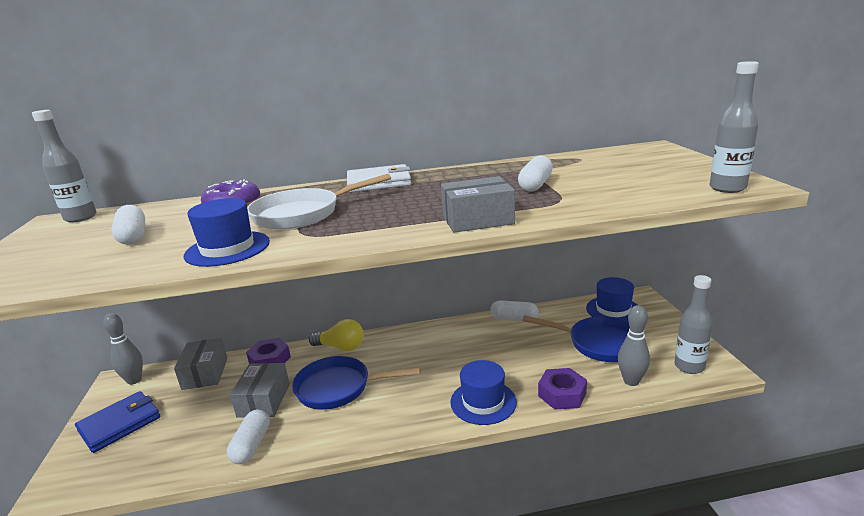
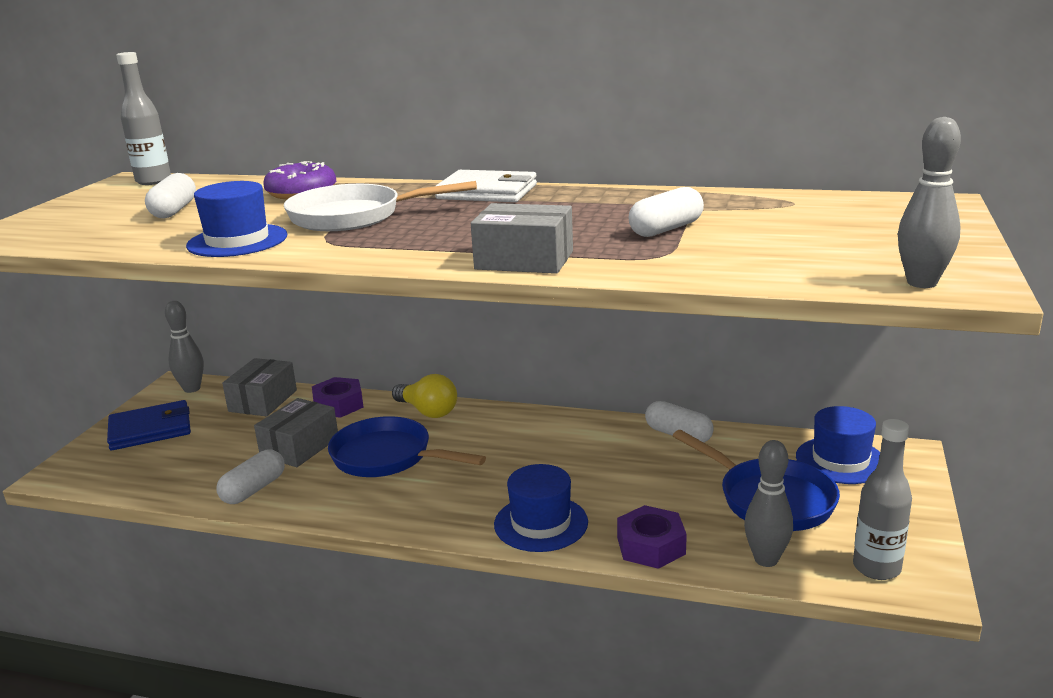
camera: 25 degrees right, 0 degrees up
(727, 188) = (921, 283): grey bottle -> grey bowling pin

